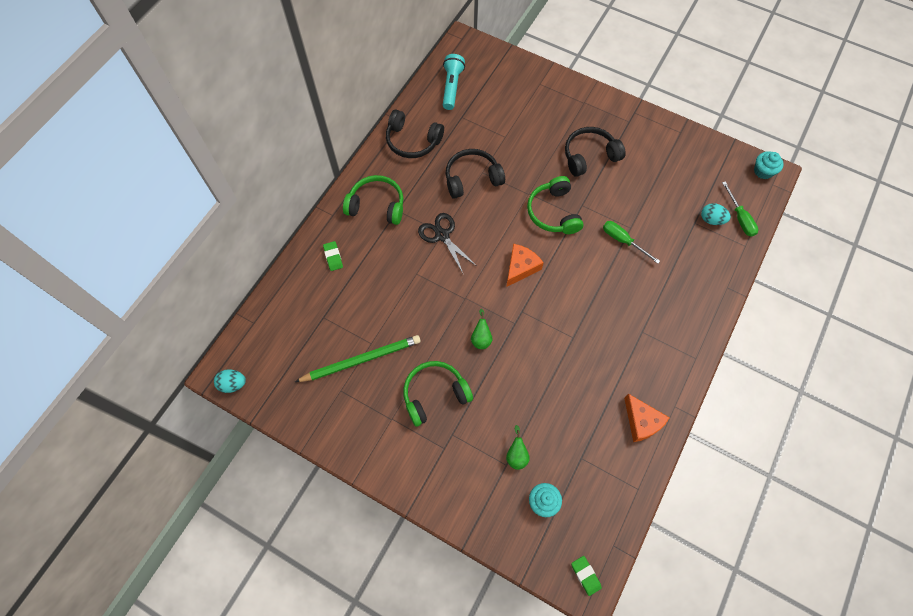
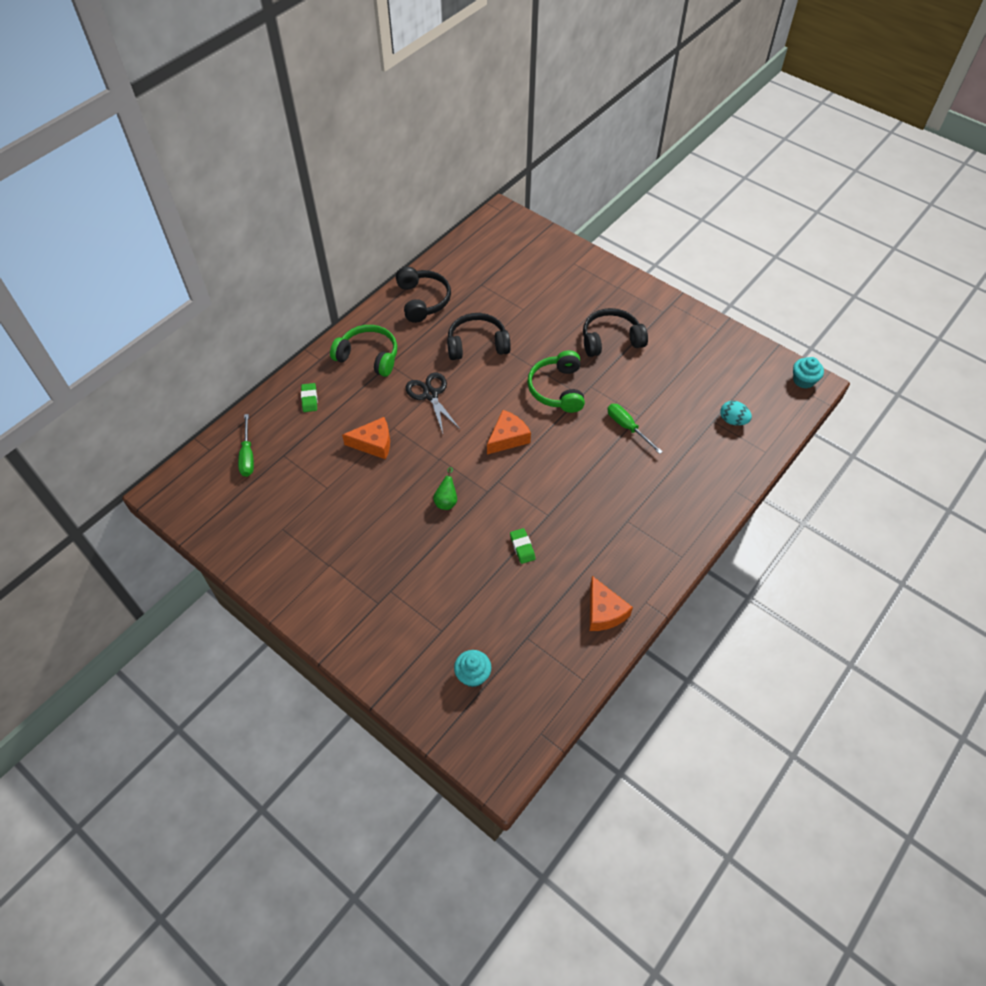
camera: 10 degrees right, 10 degrees down
(233, 384) = (172, 505): turquoise egg -> none
(361, 360) = (312, 502): green pencil -> none
(402, 292) = (374, 443): none -> orange cheese
(412, 141) = (423, 300): black headphones -> black headphones turned 135 degrees counterclockwise
(435, 394) = (382, 548): green headphones -> none
(452, 87) = (478, 255): turquoise flashlight -> none
(516, 455) = (455, 622): green pear -> none
(585, 575) = (501, 758): green eraser -> green eraser (522, 547)
(739, 218) = (765, 423): green screwdriver -> green screwdriver (247, 456)

